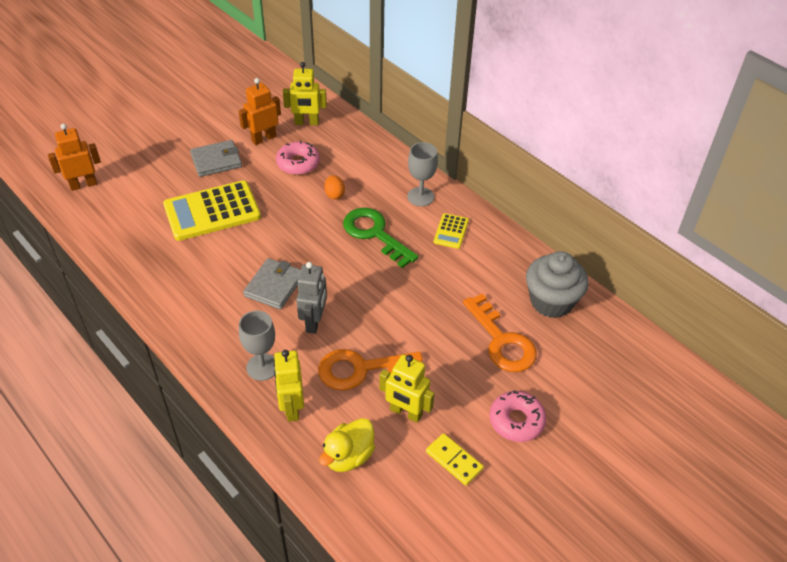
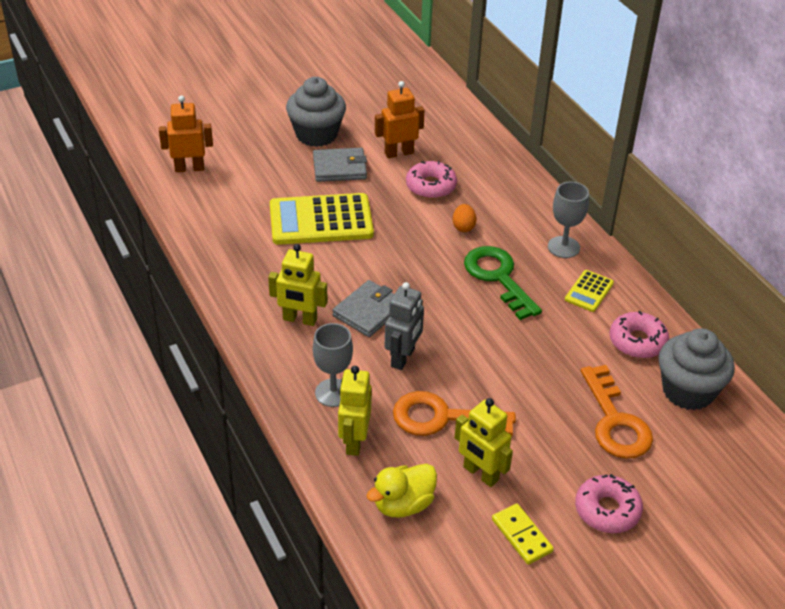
camera: 15 degrees right, 5 degrees down
(189, 134) = (316, 134): none -> grey cupcake
(306, 122) = (452, 144): yellow robot -> yellow robot (300, 319)
(500, 267) = (637, 341): none -> pink donut

